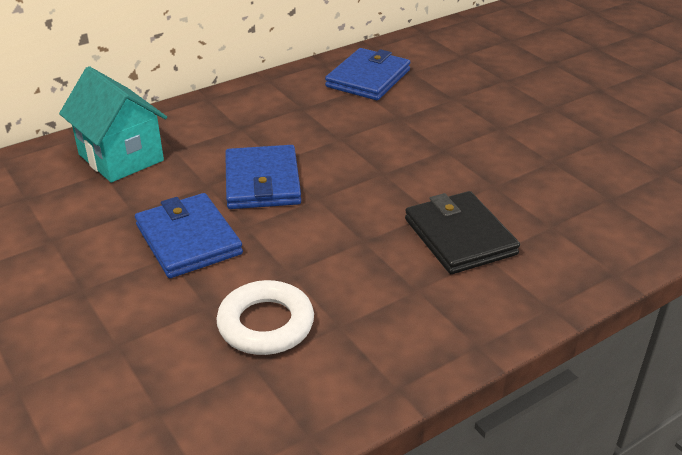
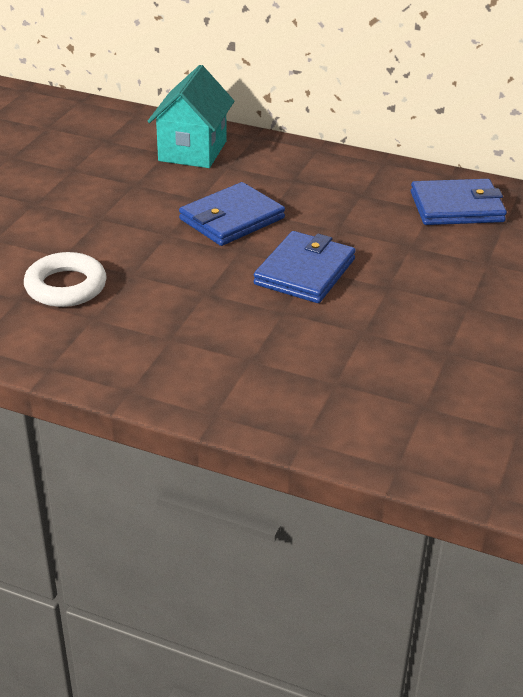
camera: 55 degrees right, 0 degrees up
(188, 239) = (127, 218): blue wallet -> blue wallet (305, 272)
(460, 236) = (264, 337): black wallet -> none

